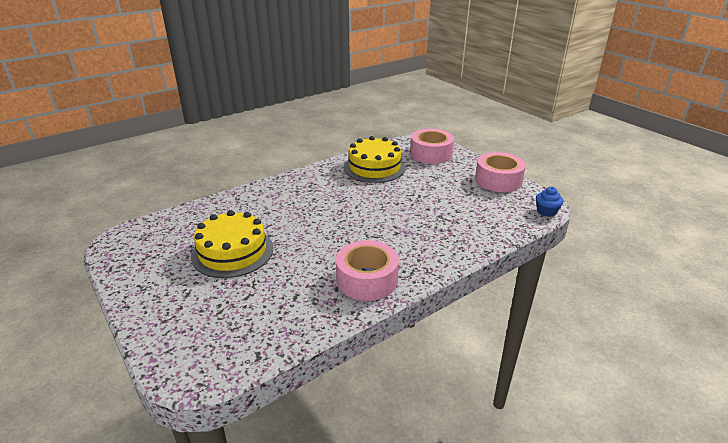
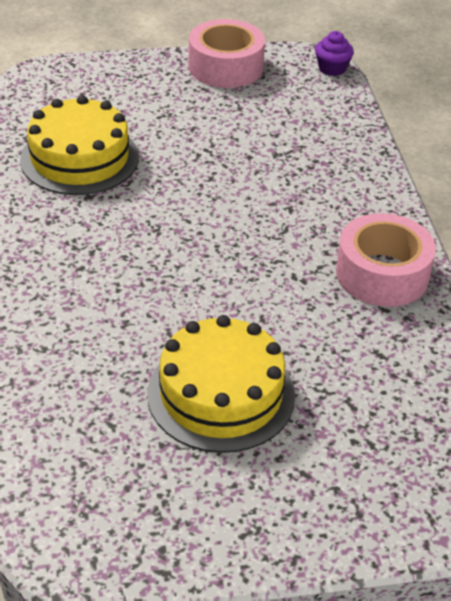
camera: 65 degrees left, 10 degrees up
(431, 154) = (91, 88): pink tape -> none
(546, 211) = (332, 68): blue cupcake -> purple cupcake

